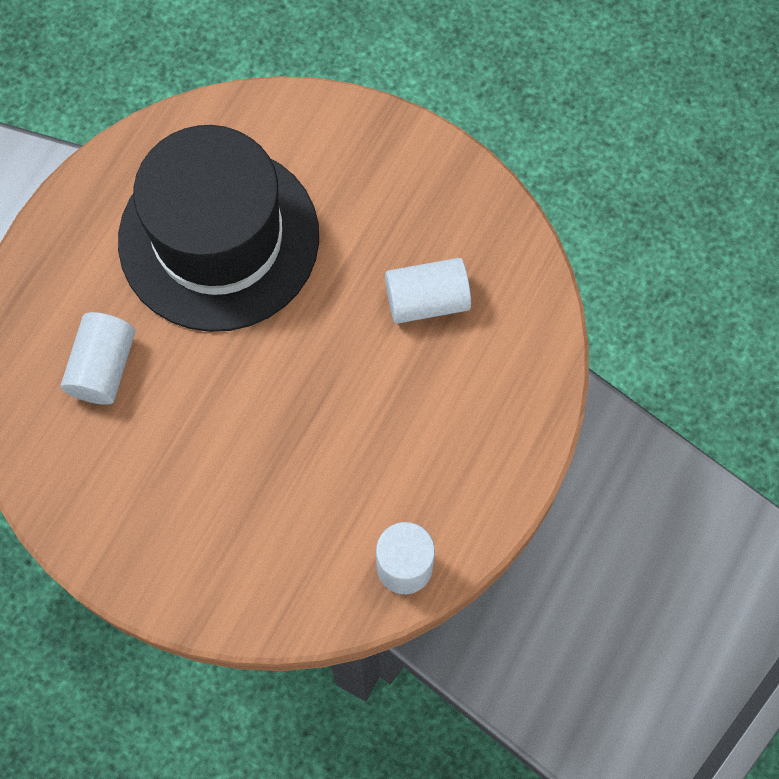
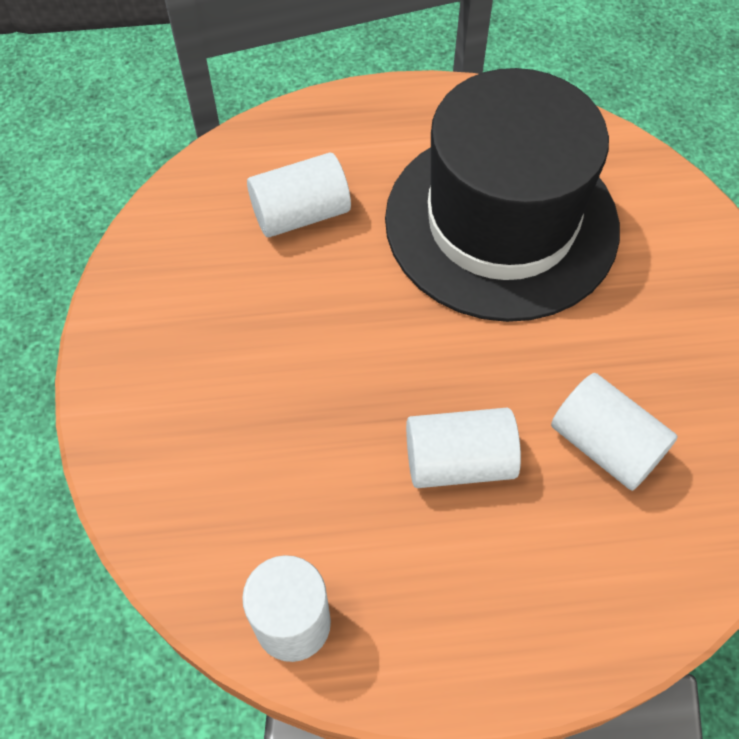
camera: 55 degrees right, 10 degrees down
(373, 395) = (459, 461): none -> white cylinder

